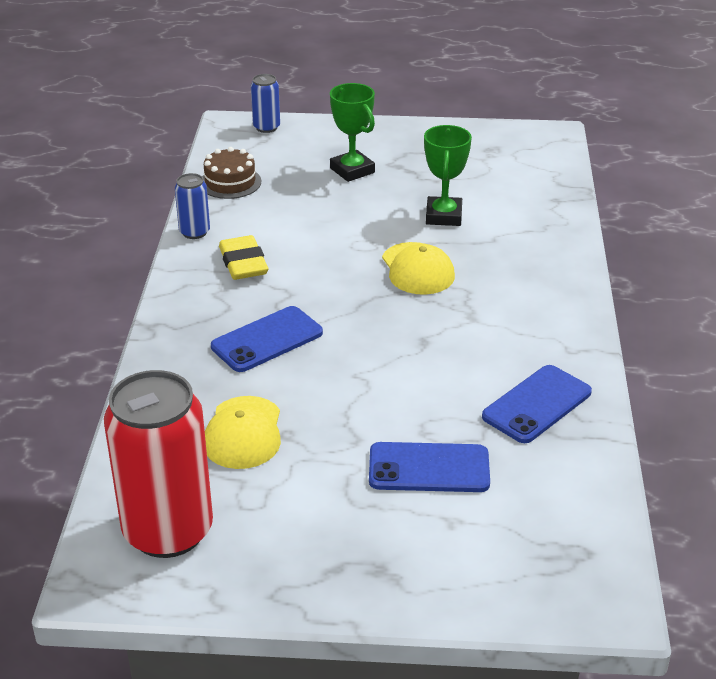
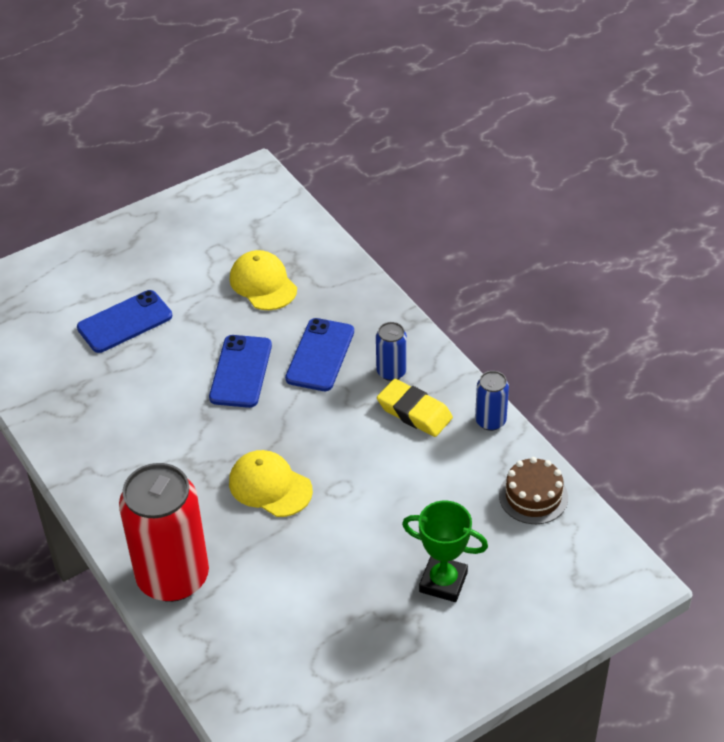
camera: 145 degrees right, 10 degrees up
(168, 531) = (244, 212): red can -> red can (173, 577)
(266, 127) = (595, 598): blue can -> blue can (391, 372)
(443, 216) = (301, 567): green trophy -> none
(536, 404) = (84, 406): blue phone -> blue phone (241, 371)

